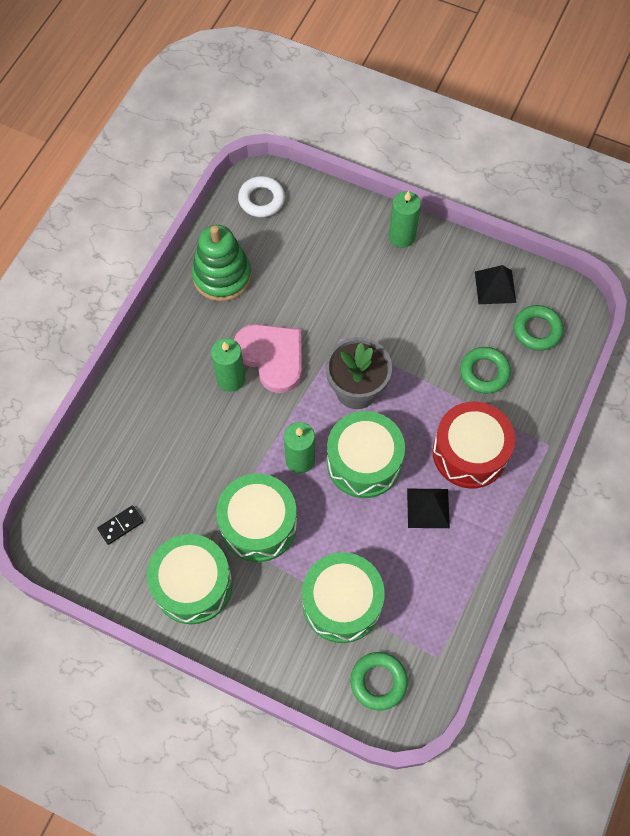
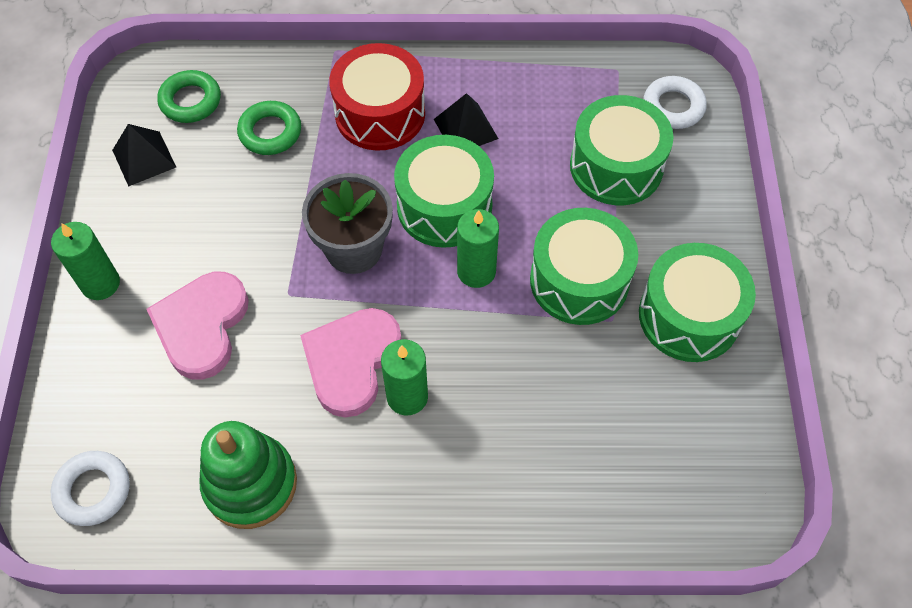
camera: 115 degrees left, 5 degrees down
(120, 525) = (671, 431): black domino -> none
(341, 282) = (202, 326): none -> pink heart
(378, 681) = (673, 107): green ring -> white ring

